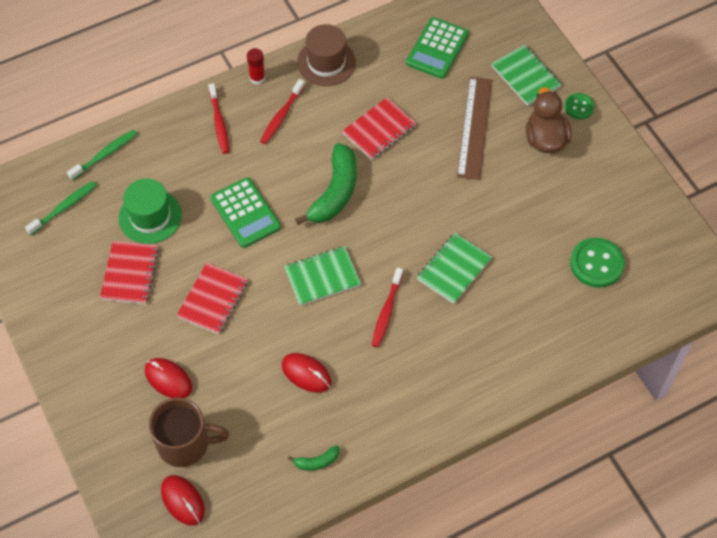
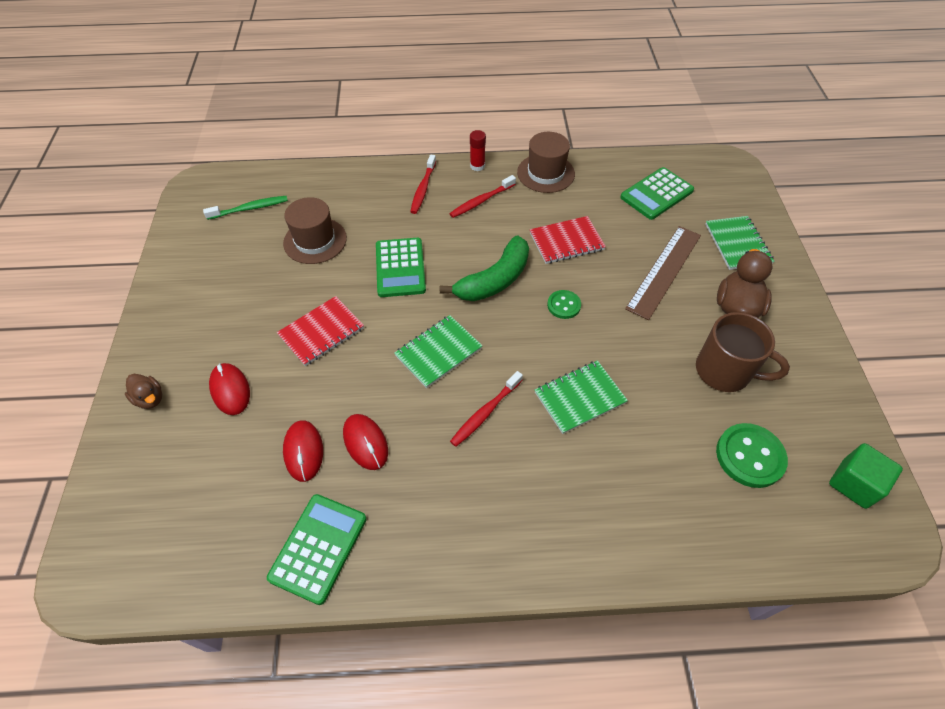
camera: 25 degrees right, 5 degrees down
(105, 155) = (312, 181): green toothbrush -> none
(105, 414) = (150, 398): none -> brown duck
(130, 273) = (264, 281): red notebook -> none
(150, 216) = (315, 240): green hat -> brown hat
(183, 501) = (155, 525): red mouse -> red mouse (303, 451)
(185, 444) = (200, 463): brown mug -> brown mug (725, 371)
(317, 461) = (318, 548): green banana -> green calculator
(322, 277) = (438, 352): green notebook -> green notebook turned 45 degrees counterclockwise
(579, 107) = (785, 289): green button -> green button (563, 305)
(674, 254) = (854, 483): none -> green cube

